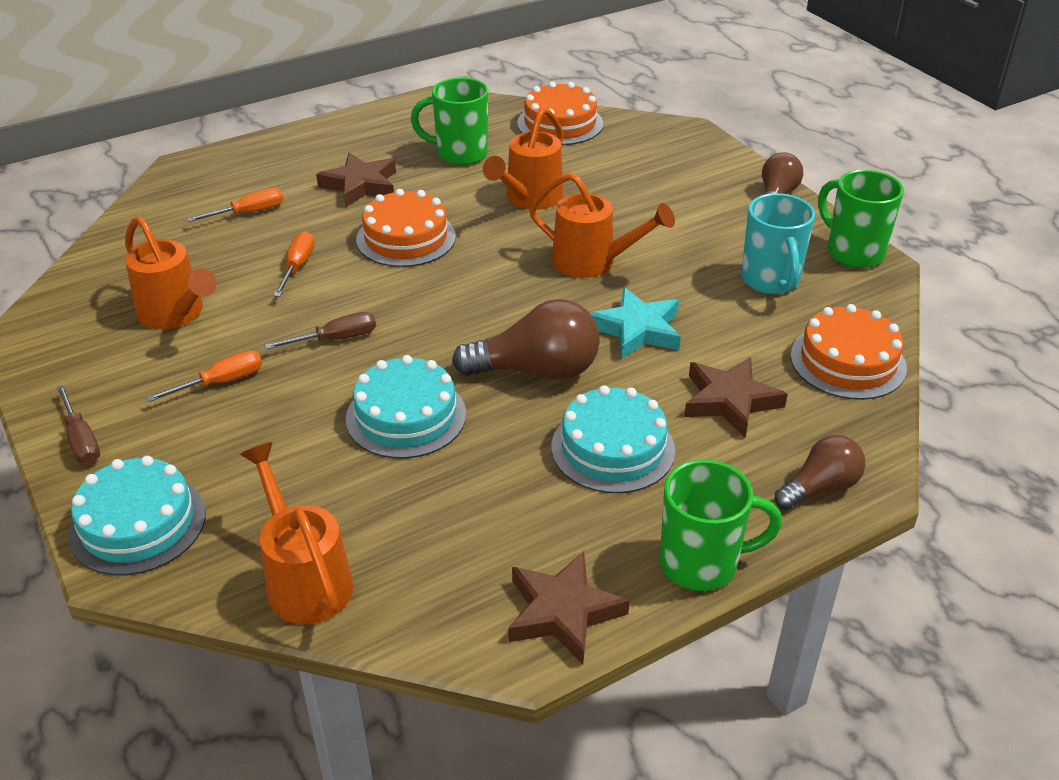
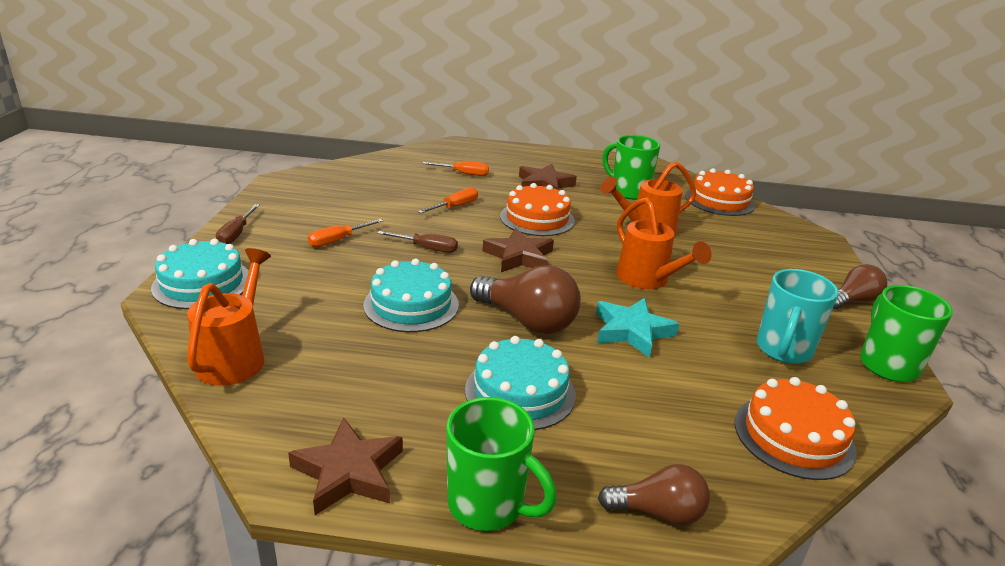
camera: 35 degrees right, 10 degrees down
(175, 314) = (361, 201): orange watering can -> none
(221, 382) = (338, 240): orange screwdriver -> orange screwdriver turned 135 degrees clockwise
(730, 401) = (651, 410): brown star -> brown star (519, 256)

